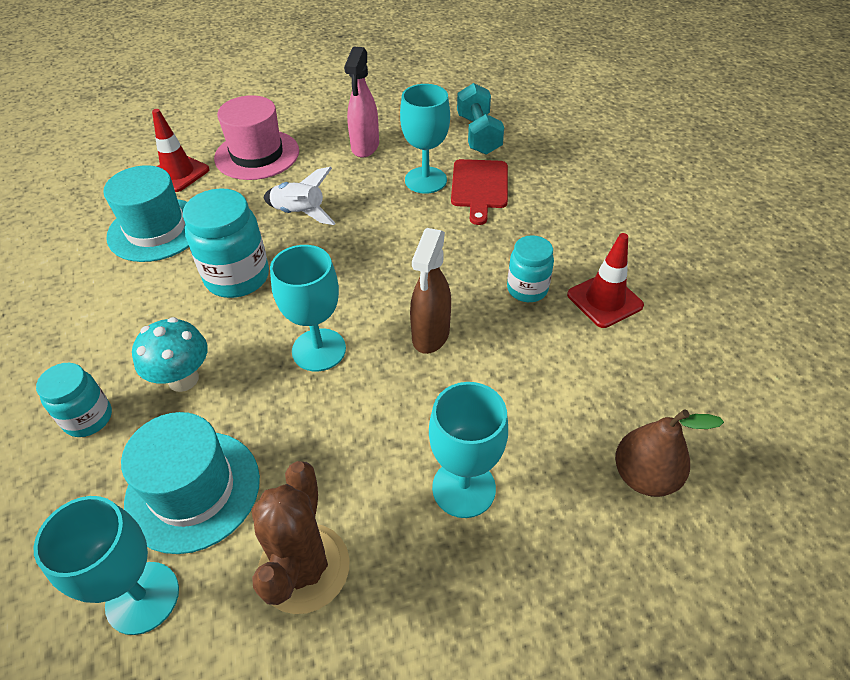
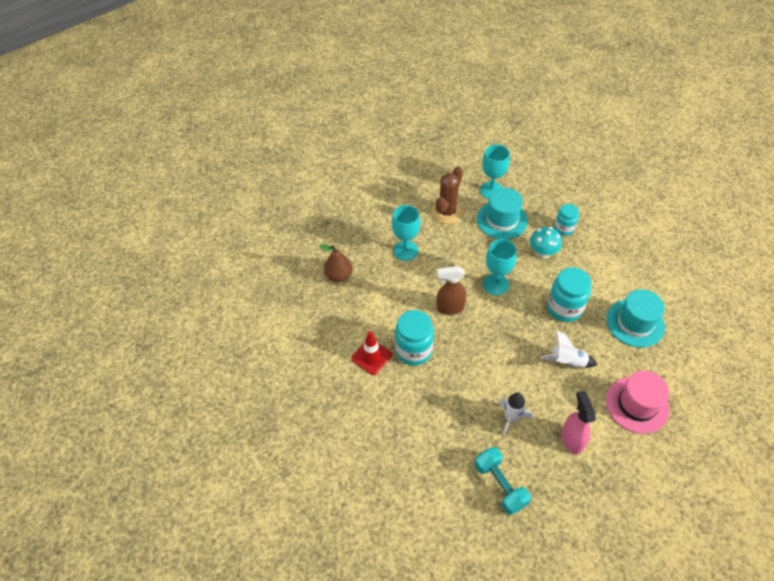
camera: 160 degrees right, 5 degrees up
(178, 173) = (669, 369): red traffic cone -> none
(304, 568) = (447, 212): brown cactus -> brown cactus turned 45 degrees clockwise
(425, 180) = (511, 418): turquoise goblet -> white rocket
(430, 335) = (449, 308): brown spray bottle -> brown spray bottle turned 90 degrees counterclockwise
(479, 187) = (473, 424): red cutting board -> none
(527, 289) = (413, 350): turquoise jar -> turquoise jar, size x1.62

